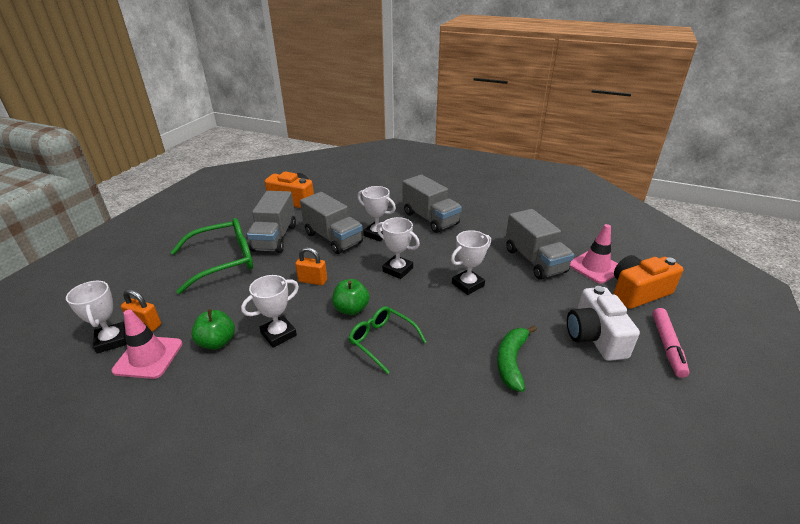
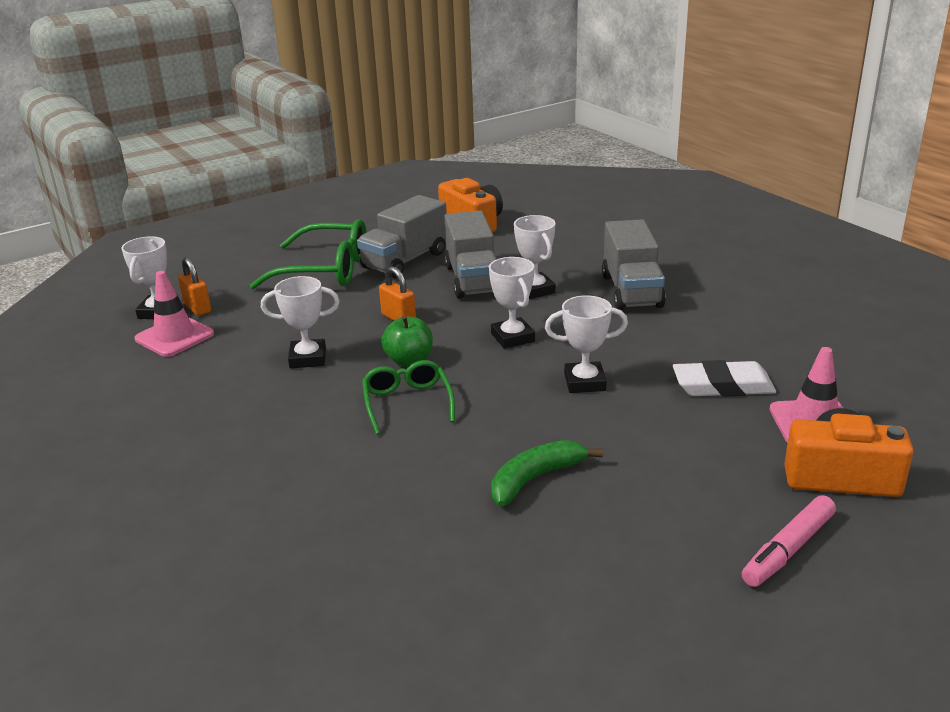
camera: 35 degrees right, 5 degrees down
(217, 342) = (244, 345): green apple -> none
(534, 261) = (723, 386): grey truck -> white eraser
(595, 337) = (688, 498): white camera -> none

